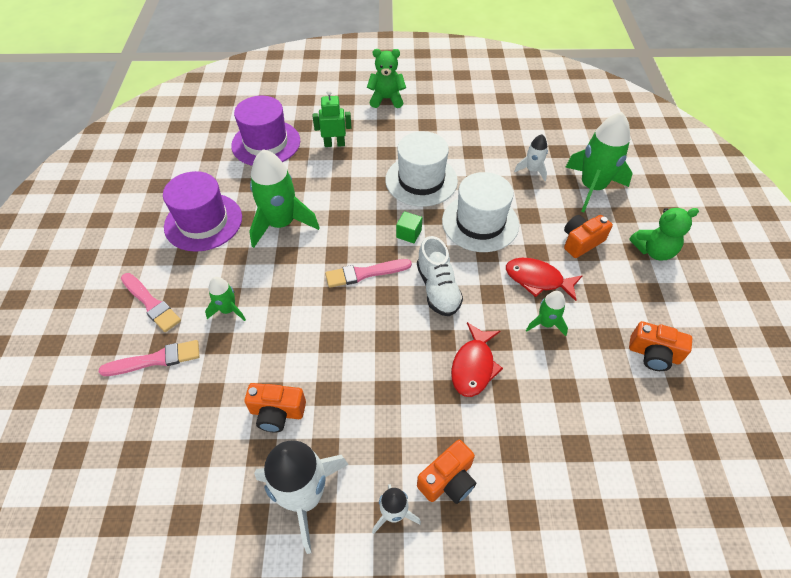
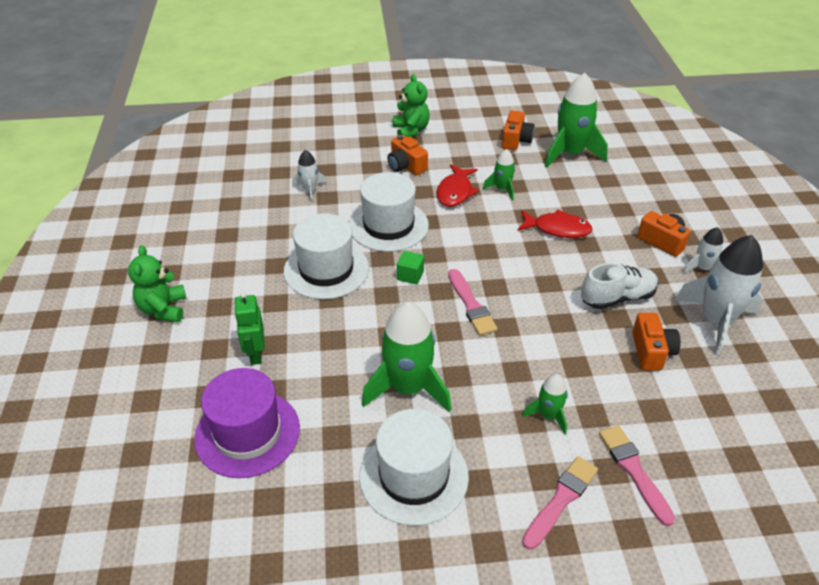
camera: 95 degrees left, 10 degrees down
(203, 222) = (414, 476): purple hat -> white hat
(438, 288) = (479, 252): white shoe -> white shoe (617, 298)
(592, 187) = (334, 156): green rocket -> green rocket (570, 154)

